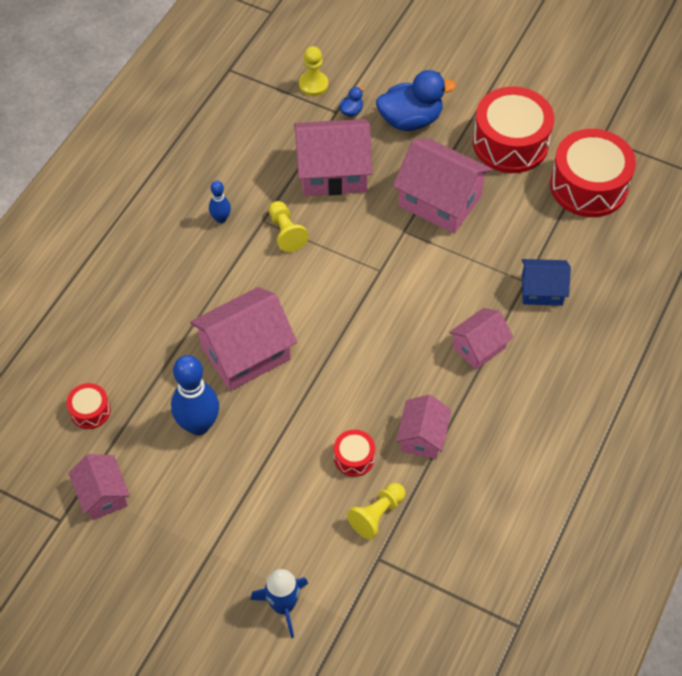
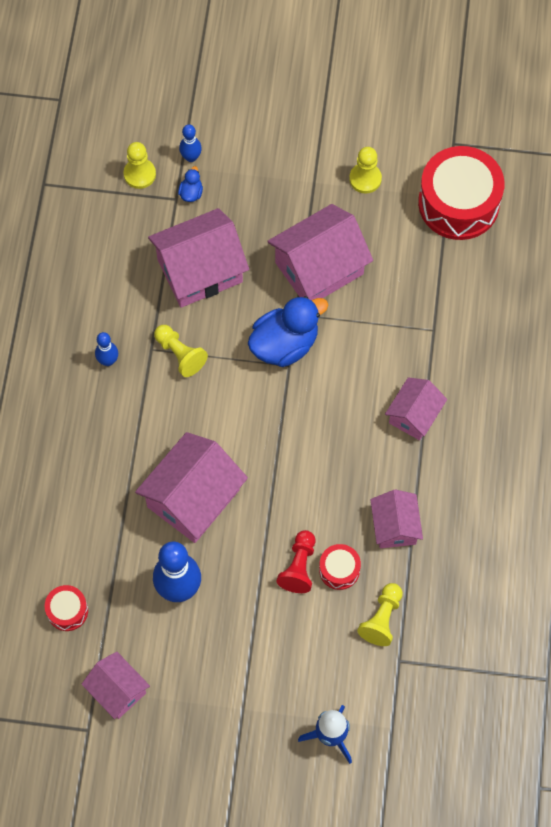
camera: 20 degrees left, 10 degrees up
(317, 442) = (299, 567): none -> red pawn
(363, 84) = (191, 157): none -> blue bowling pin
(410, 120) = (255, 184): blue duck -> blue duck (285, 344)
(440, 201) = (319, 268): pink house -> pink house turned 45 degrees counterclockwise
(510, 143) = (365, 179): red drum -> yellow pawn
(542, 290) = (452, 335): blue house -> none

